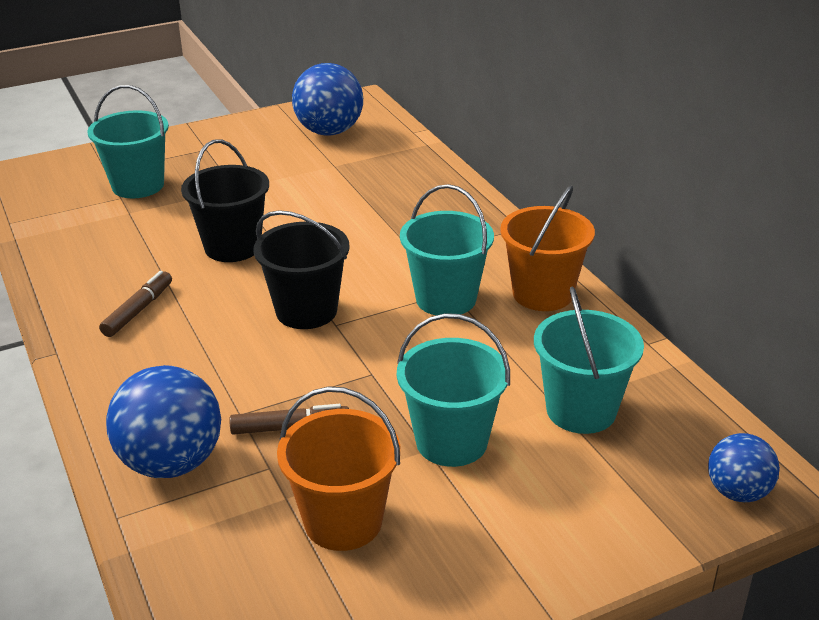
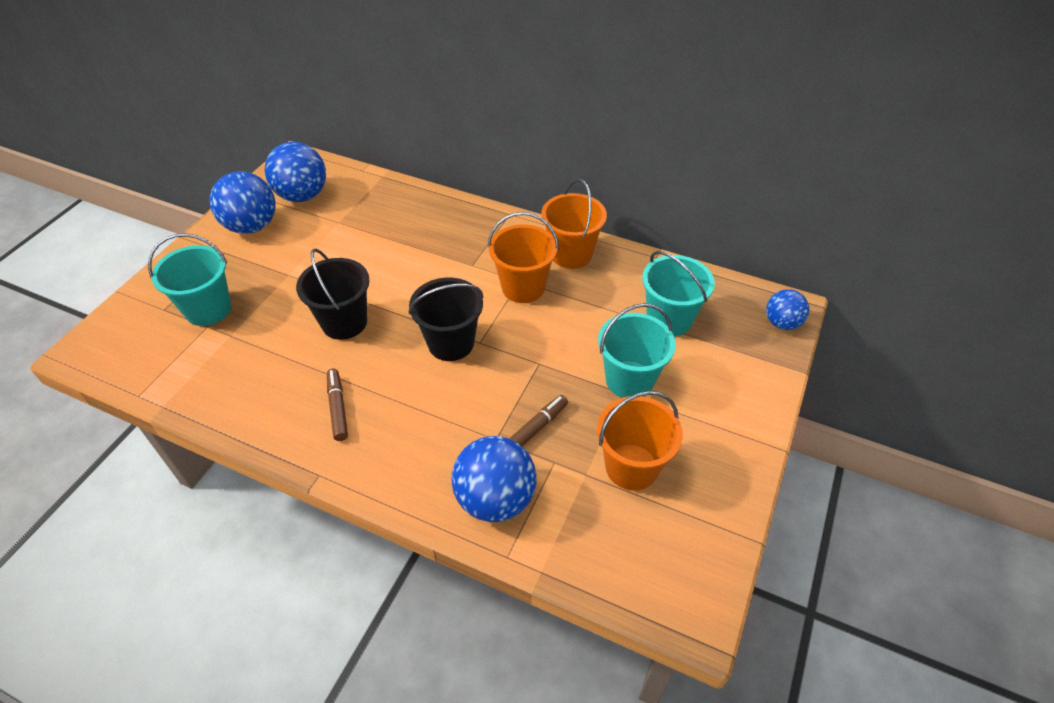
camera: 40 degrees left, 15 degrees up
(254, 138) = (252, 226): none -> blue ball
(446, 299) = (523, 287): turquoise bucket -> orange bucket

